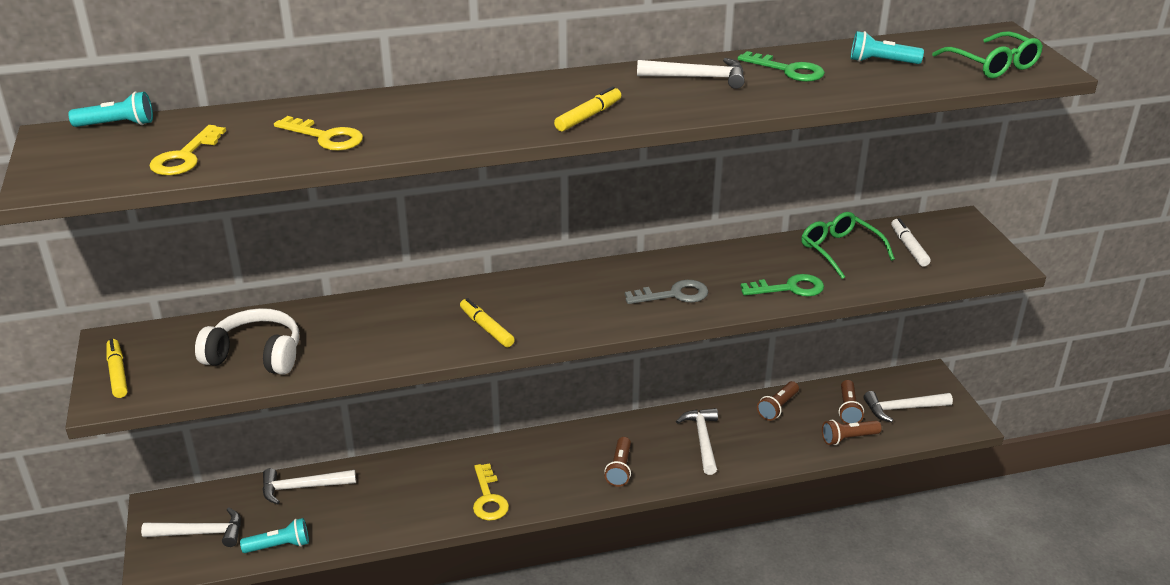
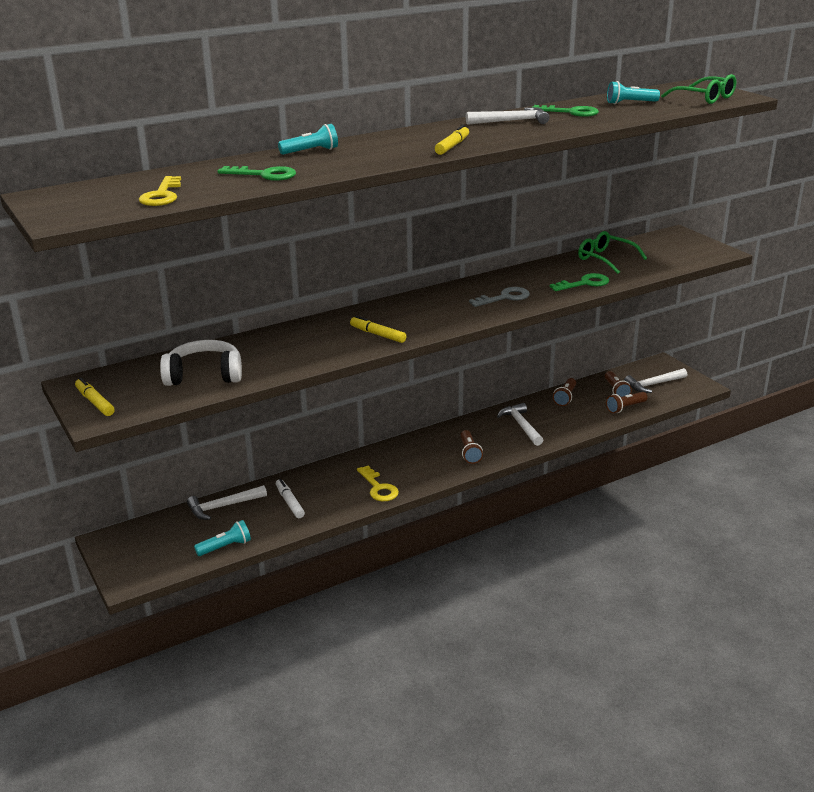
camera: 15 degrees left, 5 degrees down
(117, 124) = (85, 185): turquoise flashlight -> turquoise flashlight (311, 151)
(200, 533) = (153, 551): white hammer -> none
(325, 137) = (264, 175): yellow key -> green key
(909, 247) = (651, 251): white marker -> white marker (290, 502)

